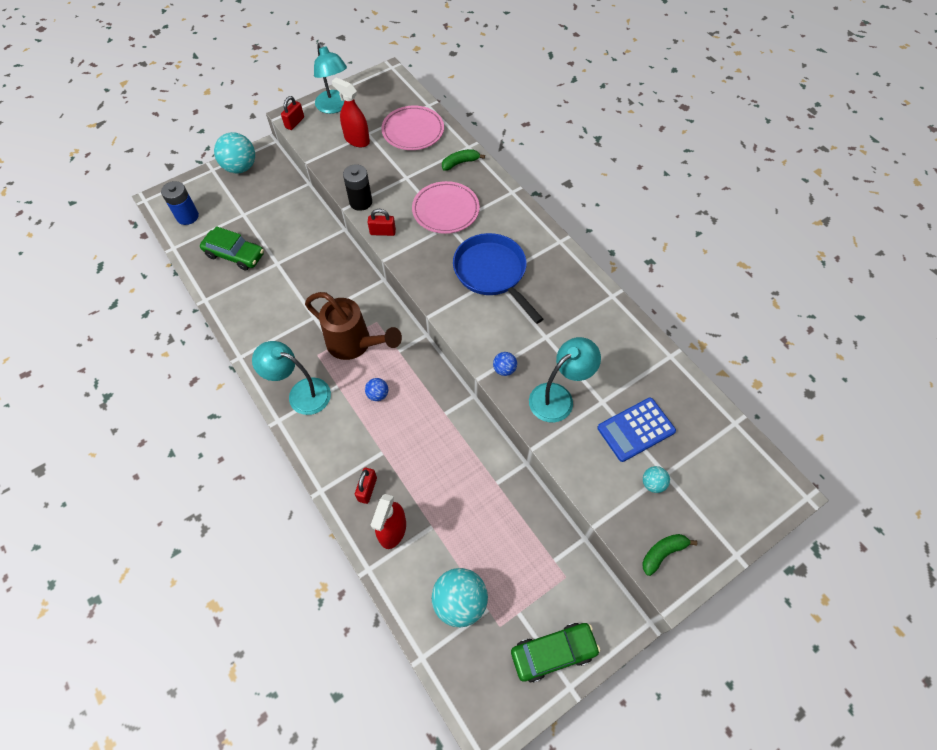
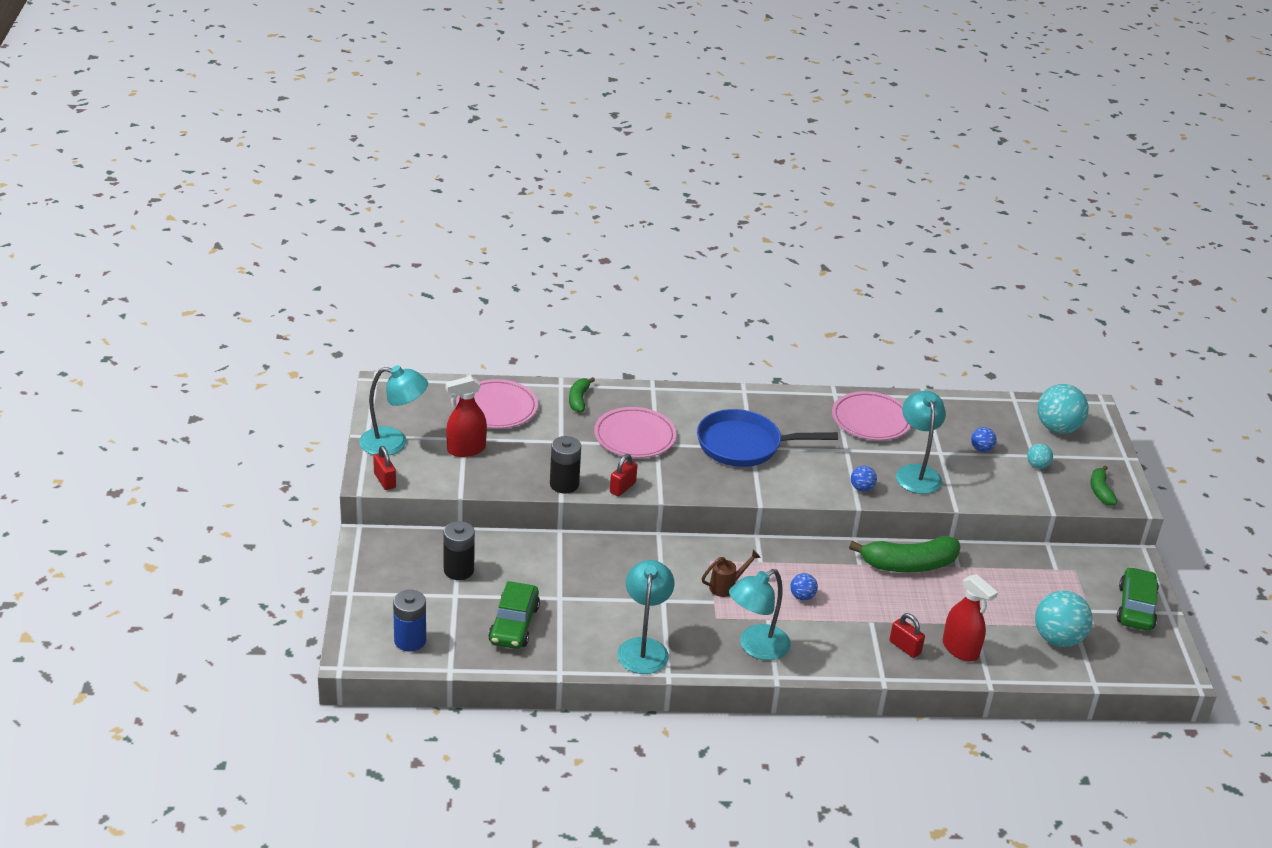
camera: 60 degrees left, 25 degrees down
(235, 255) = (514, 624): green car -> green car turned 135 degrees clockwise
(240, 167) = (373, 569): turquoise ball -> turquoise ball (1057, 428)
(257, 330) = (643, 648): none -> turquoise lamp
(267, 203) = (458, 570): none -> black battery
(355, 344) = (727, 586): brown watering can -> brown watering can, size x0.48
(470, 446) = (908, 565): none -> green banana
(600, 334) = (871, 420): none -> pink plate
(636, 429) = (981, 449): blue calculator -> blue ball

